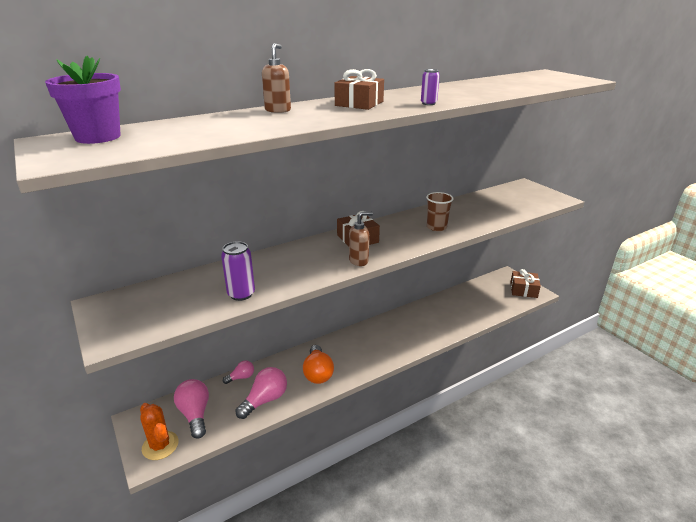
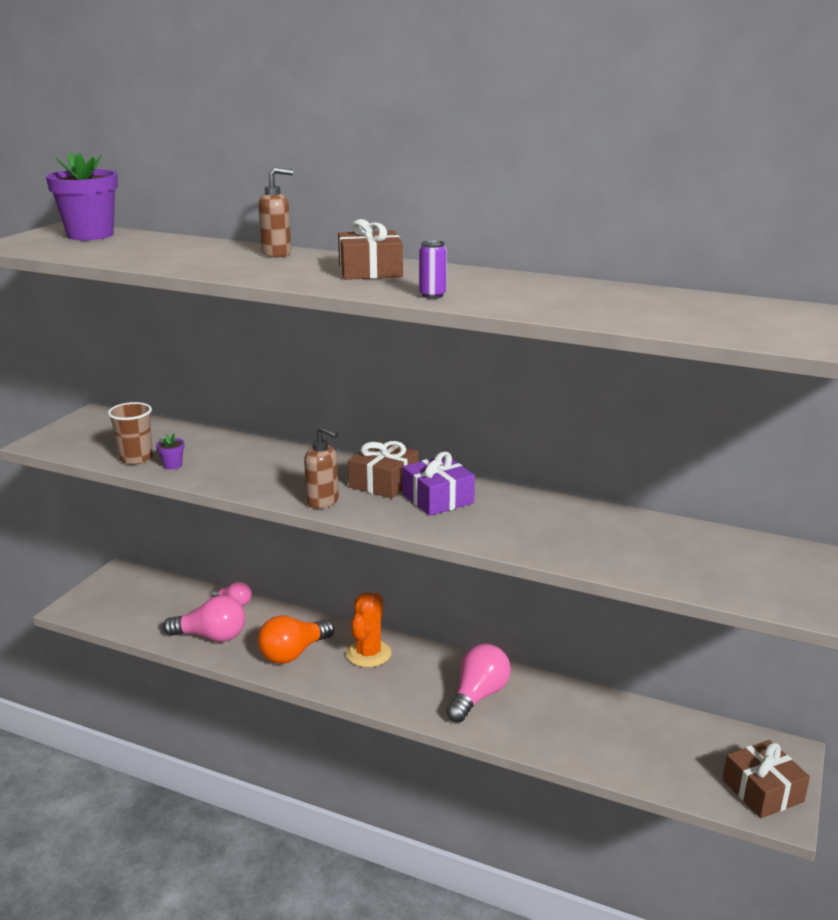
camera: 55 degrees right, 5 degrees down
(160, 445) = (95, 605): orange cactus -> orange cactus (368, 654)
(195, 414) = (152, 602): pink light bulb -> pink light bulb (478, 696)
(241, 294) = (172, 465): purple can -> purple flower pot
(393, 232) = (437, 498): none -> purple gift
(436, 227) = (502, 524): brown cup -> brown cup (136, 458)

